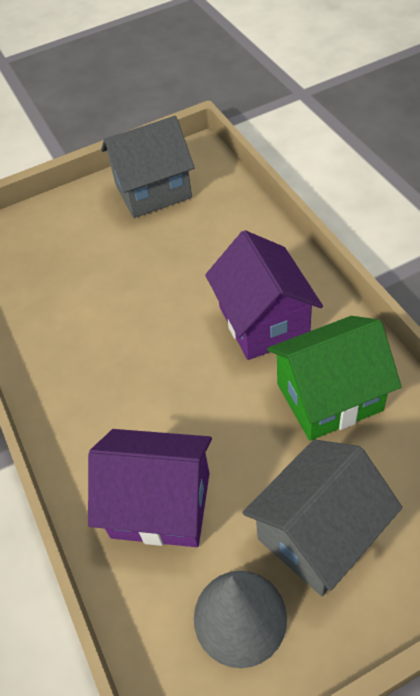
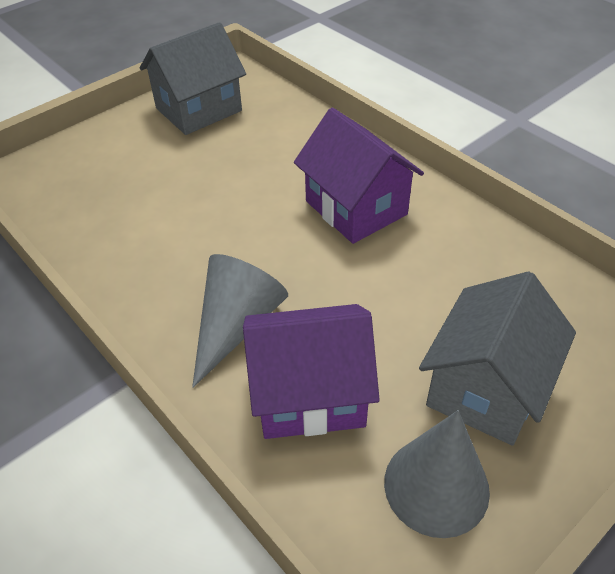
camera: 20 degrees left, 5 degrees down
(120, 424) = (237, 324): none -> grey cone
(329, 397) = (447, 263): green house -> none

